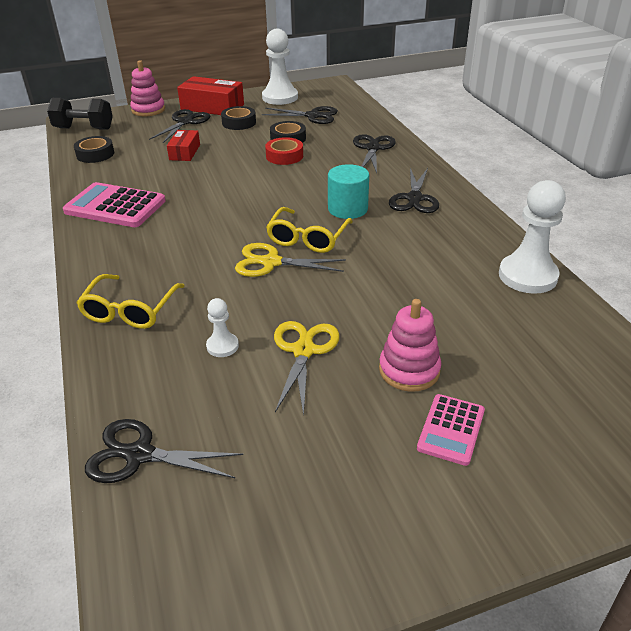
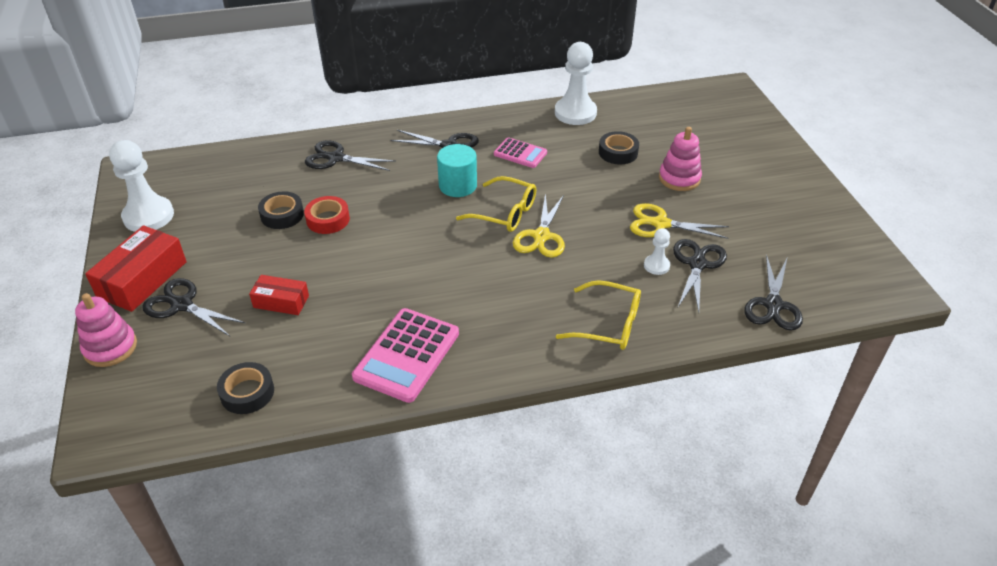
camera: 85 degrees left, 5 degrees up
(84, 128) = (143, 419): black dumbbell -> none
(239, 123) = (212, 254): black tape -> black tape (618, 152)
(313, 116) = (226, 192): black scissors -> black scissors (697, 264)
(451, 429) = (731, 169): pink calculator -> pink calculator (520, 153)

